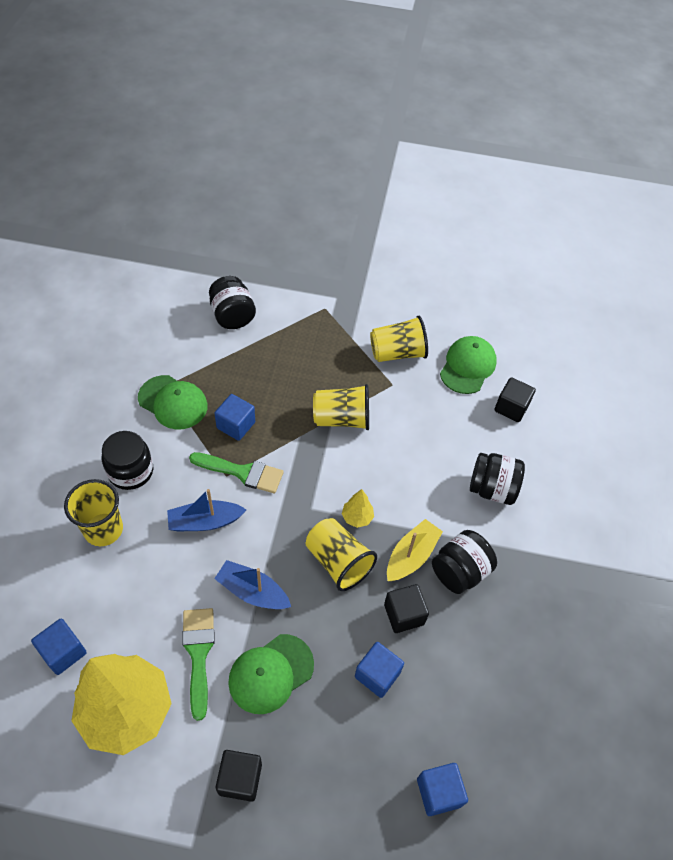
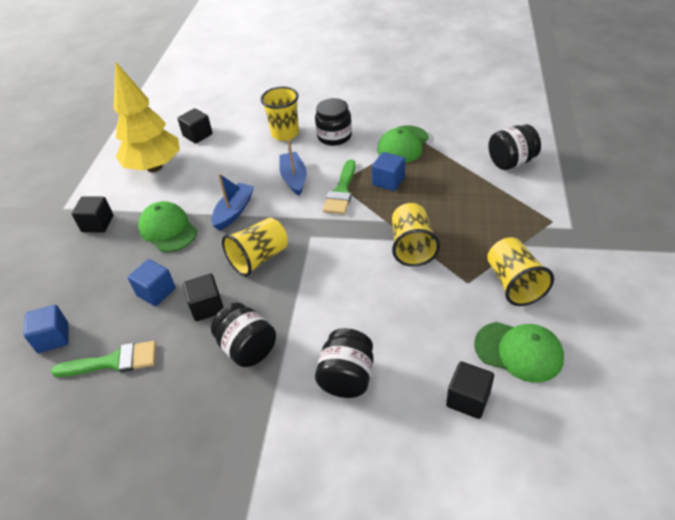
camera: 95 degrees right, 10 degrees down
(63, 652) = (198, 135): blue cube -> black cube
(198, 653) = (188, 191): green brush -> green brush (113, 362)
(357, 517) = (303, 267): yellow tree -> none
(411, 556) = (264, 309): yellow boat -> none

